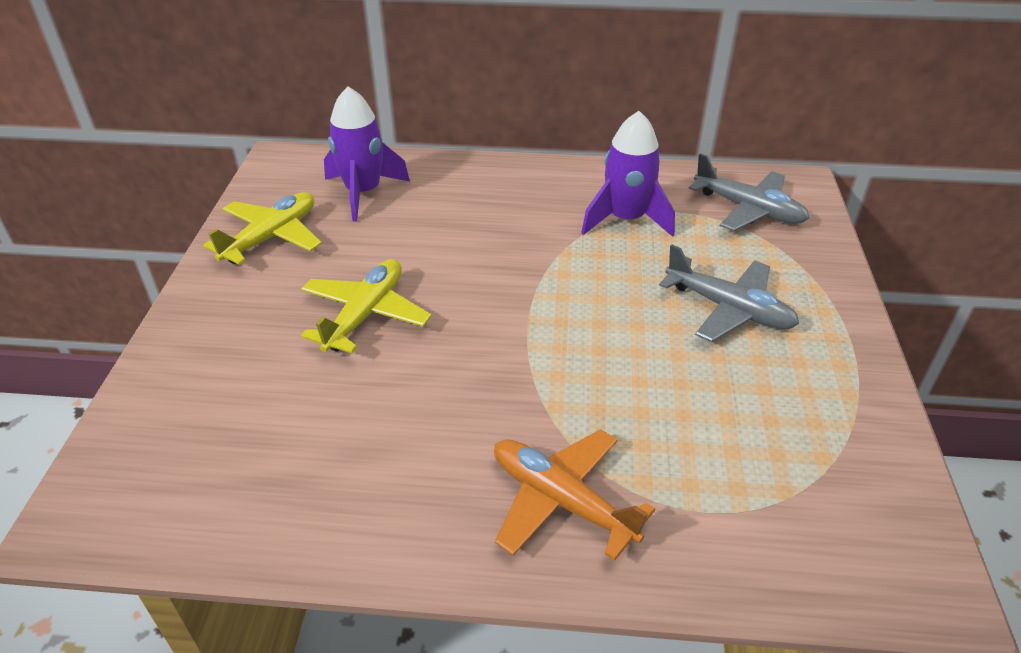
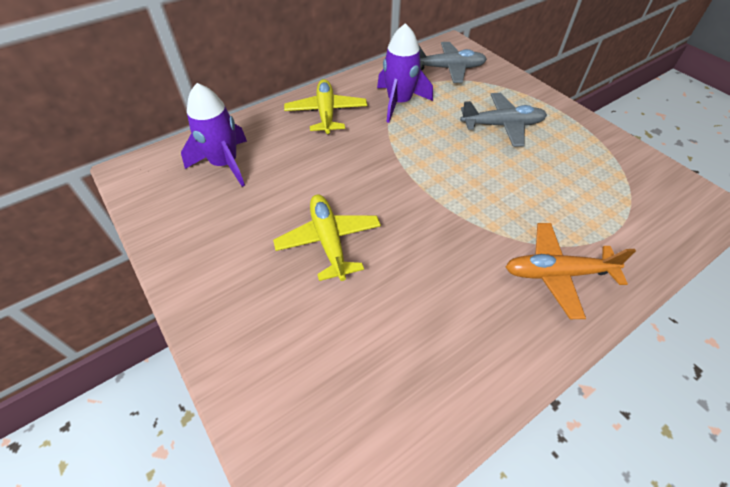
camera: 40 degrees left, 10 degrees up
(271, 237) = (197, 229): yellow plane -> yellow plane (326, 113)

